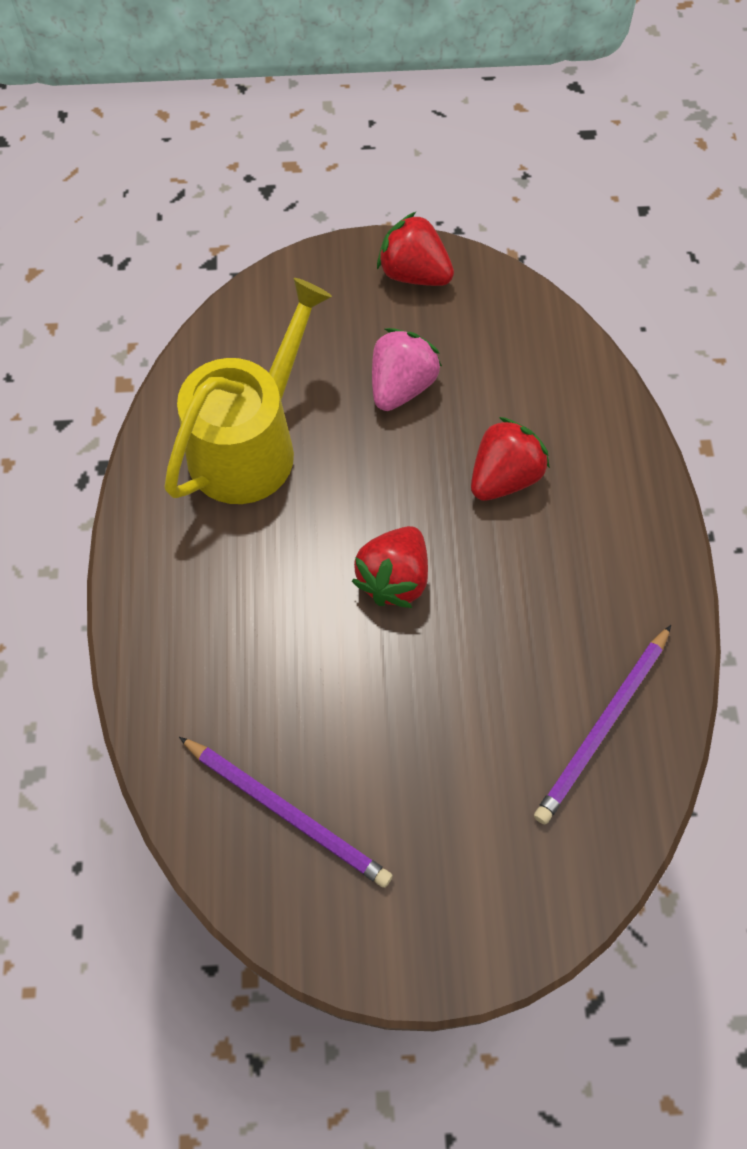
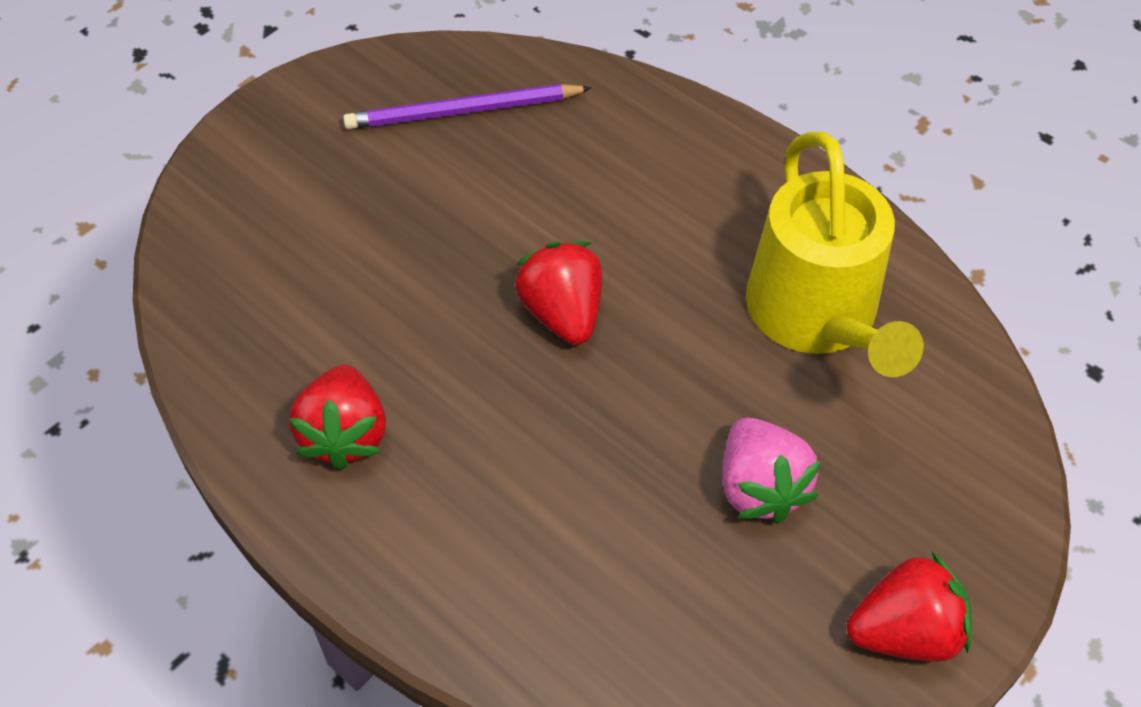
camera: 135 degrees right, 10 degrees down
(504, 477) = (562, 483): red strawberry -> red strawberry (345, 435)
(602, 726) = (268, 342): purple pencil -> none

